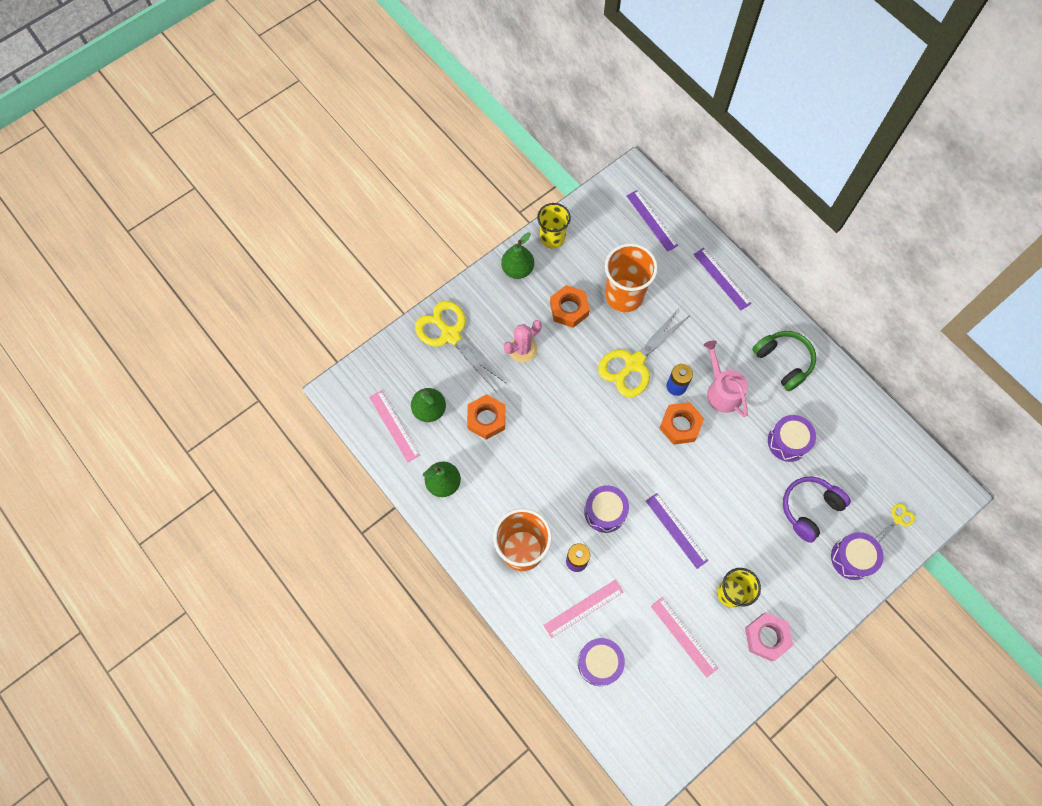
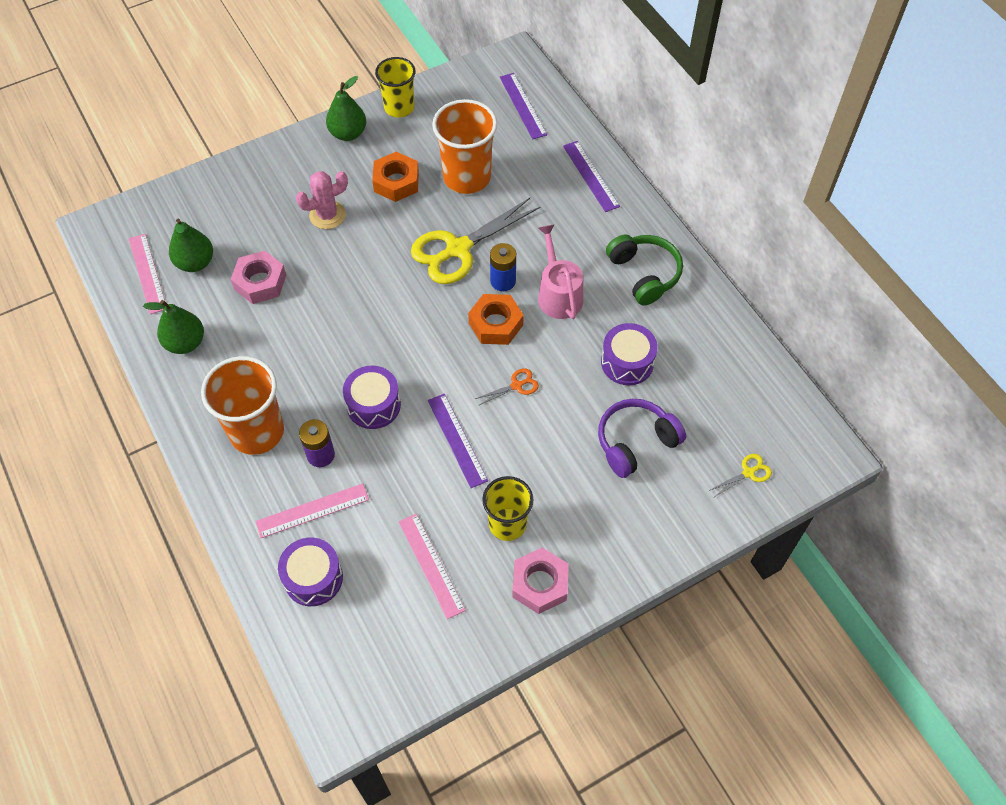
camera: 10 degrees right, 10 degrees down
(450, 335) = (247, 189): yellow scissors -> none
(486, 419) = (260, 282): orange nut -> pink nut
(709, 476) = (516, 385): none -> orange scissors
(852, 558) = (677, 508): purple drum -> none

